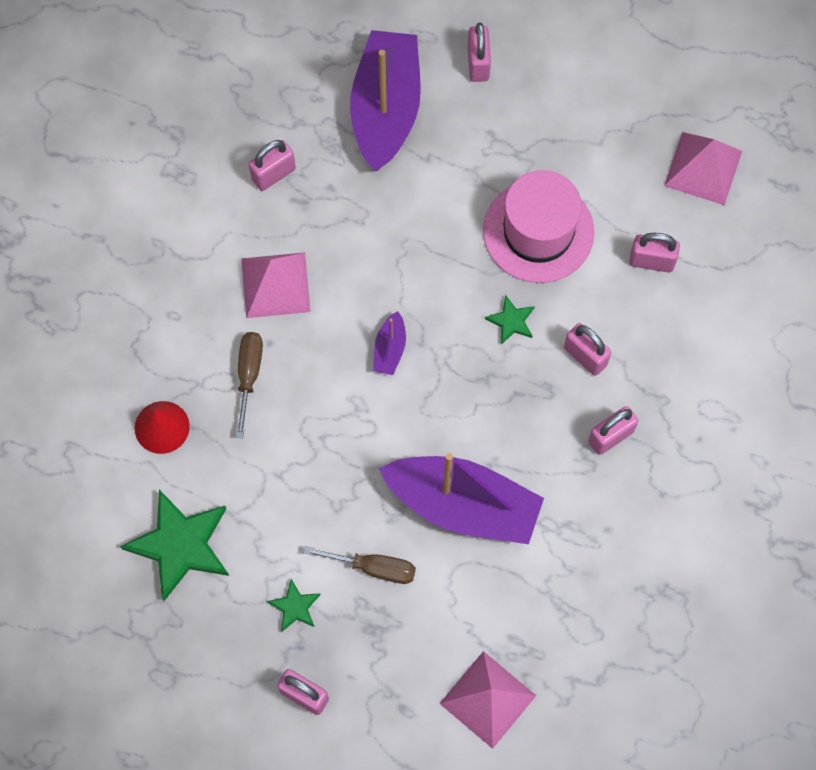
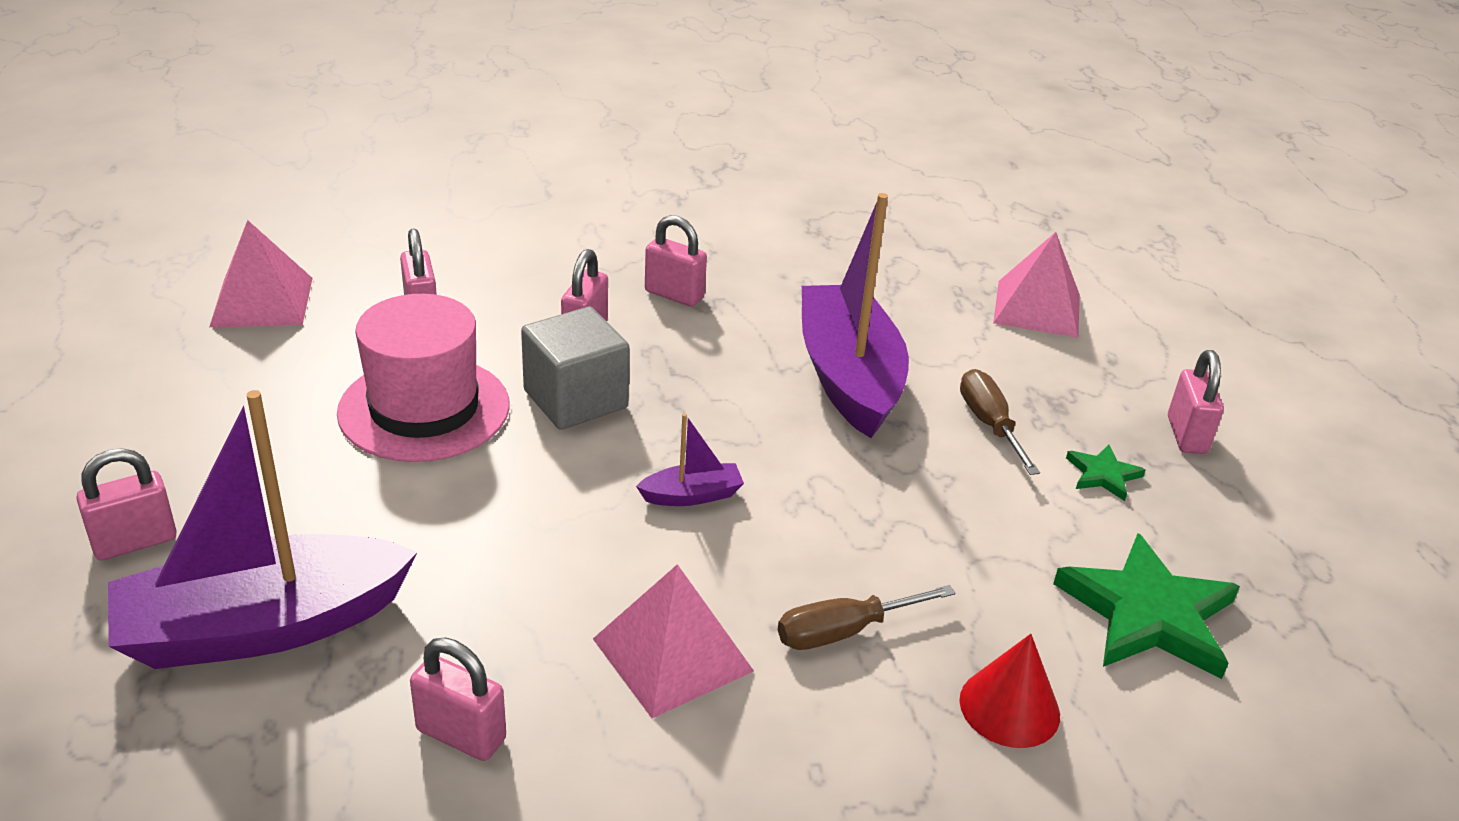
camera: 120 degrees left, 35 degrees down
(511, 321) = (575, 399): green star -> grey cube

